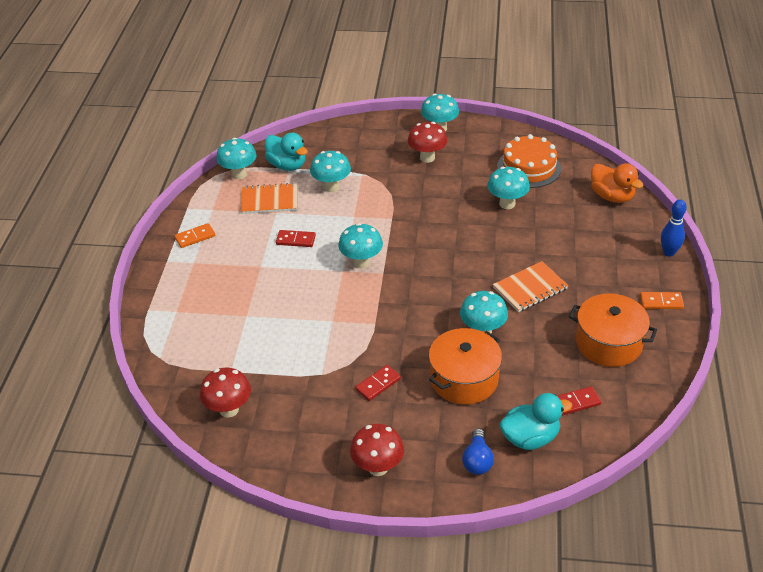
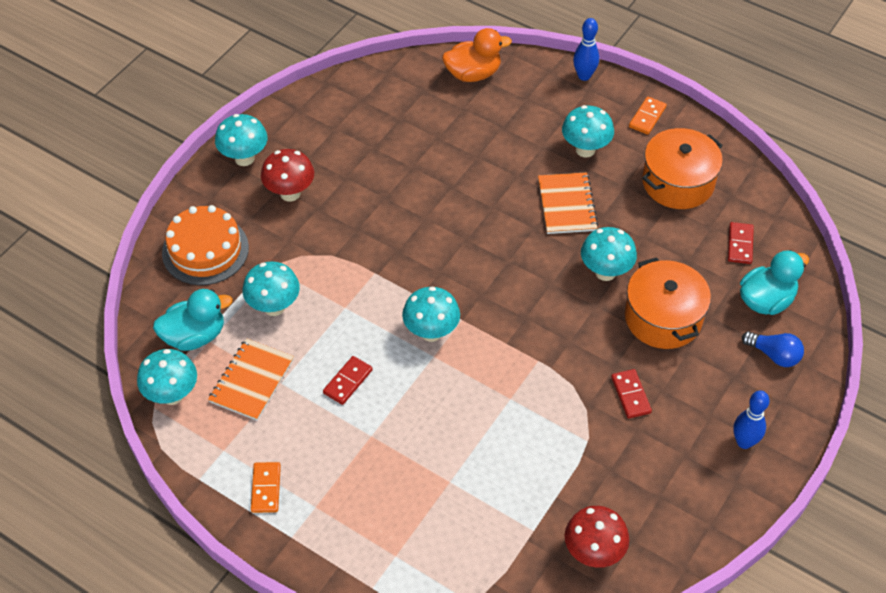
camera: 65 degrees left, 10 degrees up
(378, 467) = (744, 442): red mushroom -> blue bowling pin
(507, 204) = (424, 161): turquoise mushroom -> turquoise mushroom (585, 150)
(529, 167) = (377, 115): orange cake -> orange cake (205, 250)
(530, 438) = (766, 300): turquoise duck -> turquoise duck turned 45 degrees clockwise

